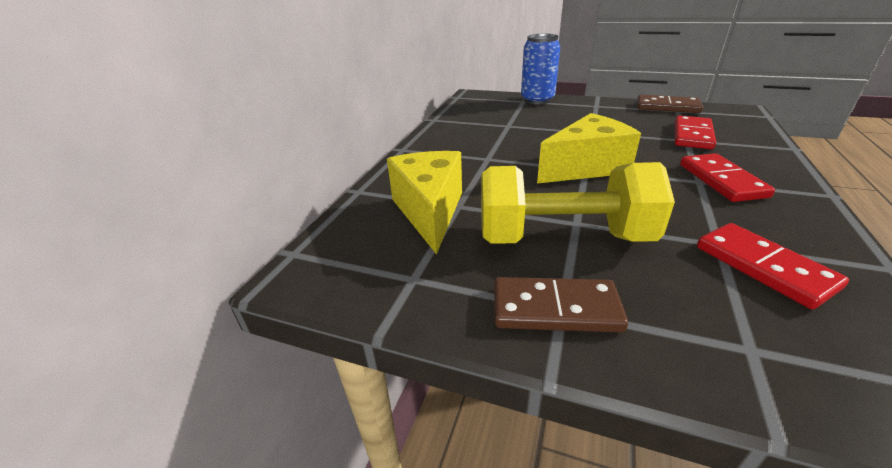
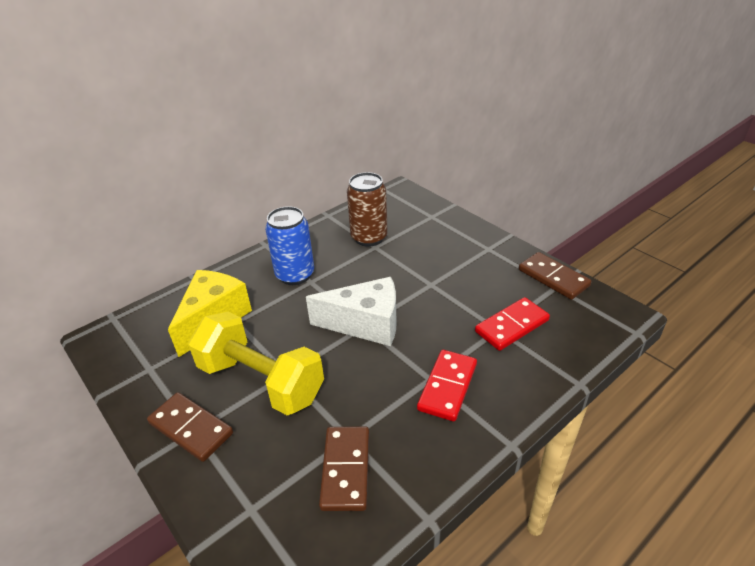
camera: 30 degrees right, 5 degrees up
(493, 122) = (369, 237): none -> brown can
(537, 100) = (445, 220): blue can -> blue can (295, 275)
(586, 167) = (366, 324): yellow cheese -> white cheese
(763, 267) = (346, 469): red domino -> brown domino

